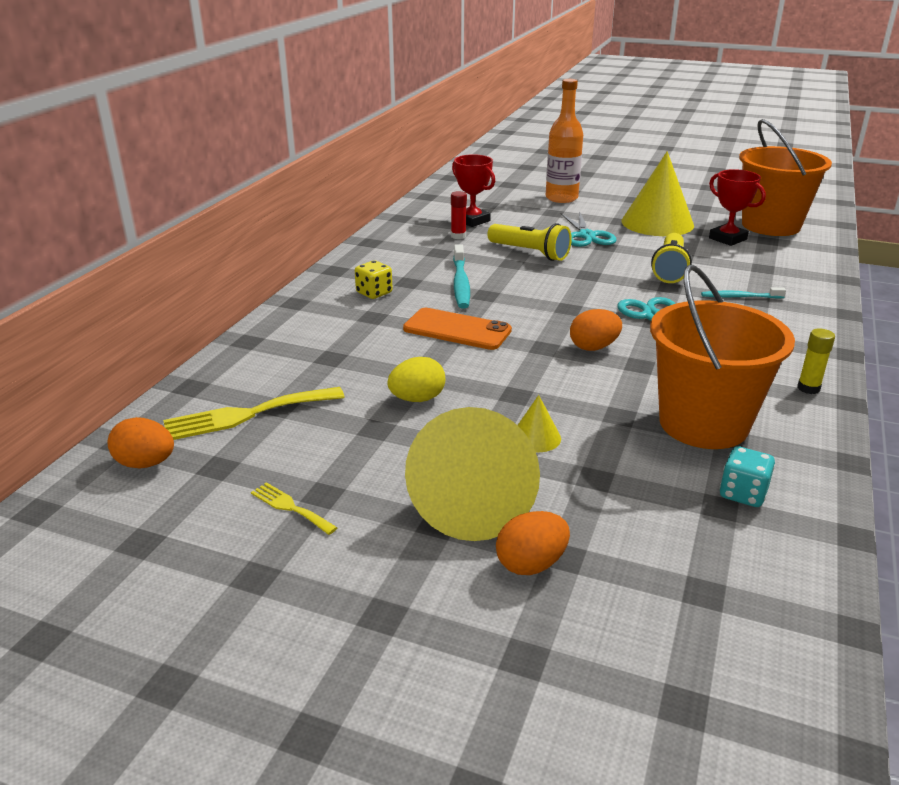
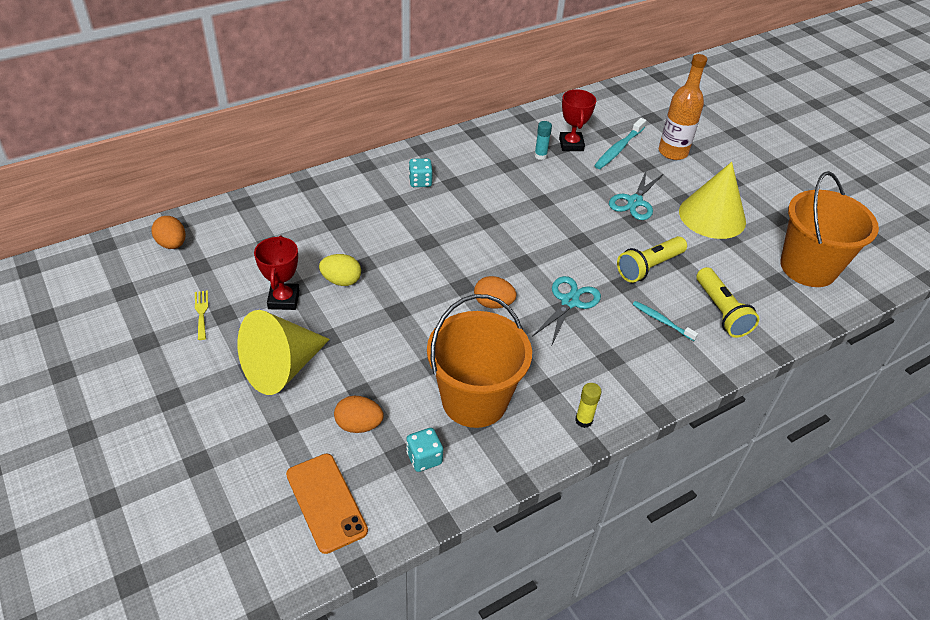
camera: 35 degrees right, 15 degrees up
(246, 415) = (247, 239): yellow fork -> none
(374, 293) = (420, 182): yellow dice -> turquoise dice
(457, 329) = (430, 240): orange phone -> orange phone (326, 502)
(458, 236) = (540, 156): red glue stick -> turquoise glue stick
(460, 283) = (484, 202): turquoise toothbrush -> turquoise toothbrush (618, 149)
(530, 253) = (569, 197): yellow flashlight -> yellow flashlight (721, 311)
(531, 564) = (262, 420): orange egg -> orange egg (359, 425)
(536, 437) = (367, 347): yellow cone -> none
(727, 239) = (745, 262): red trophy -> red trophy (283, 299)

